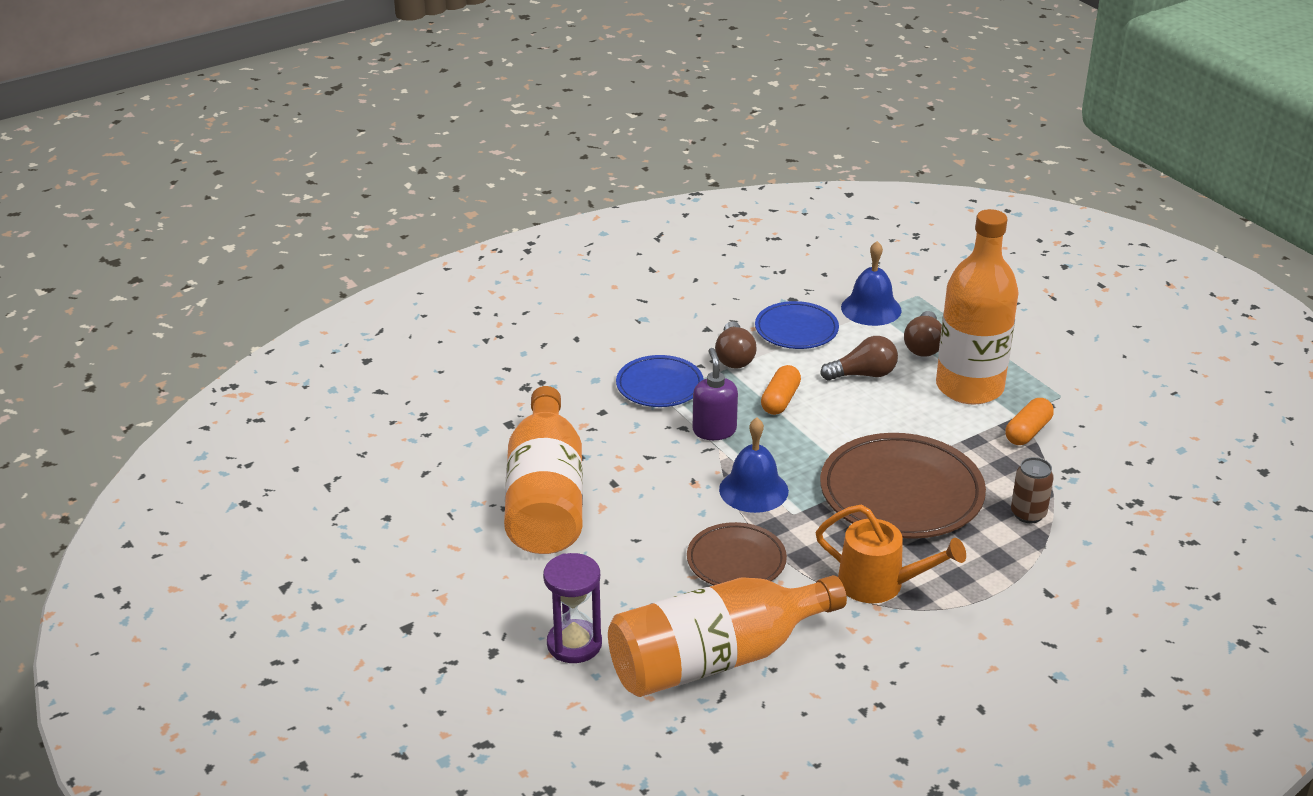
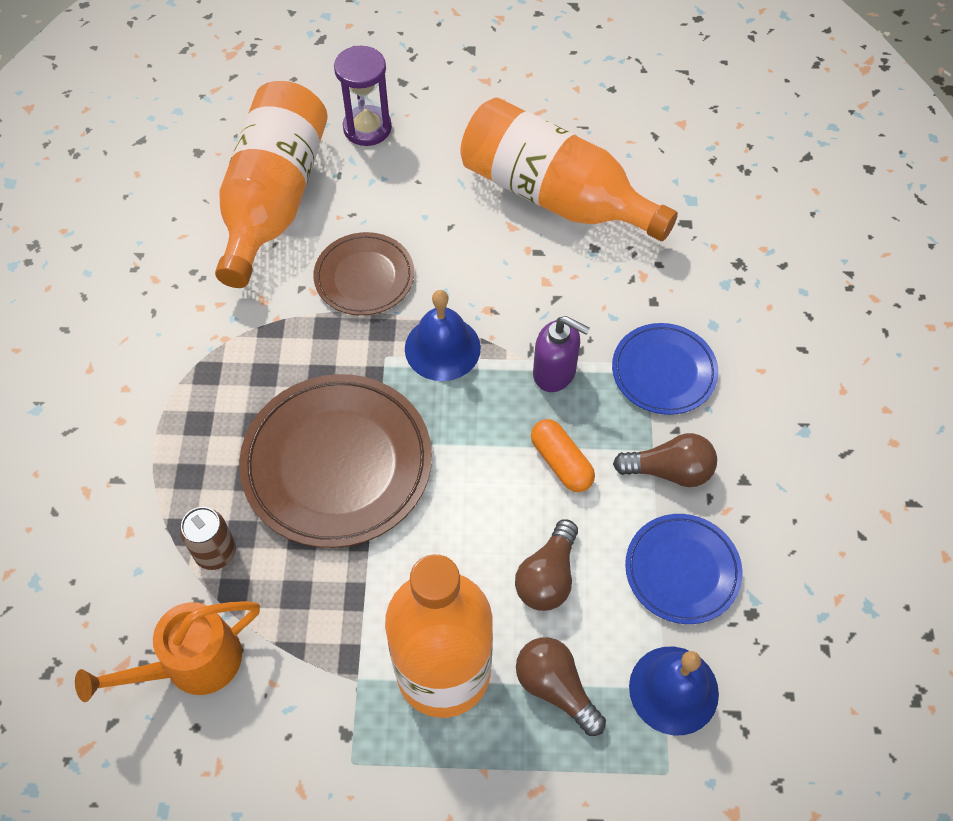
camera: 125 degrees right, 25 degrees up
(734, 357) = (669, 471): brown light bulb -> brown light bulb turned 150 degrees clockwise
(881, 585) = (244, 359): orange watering can -> orange watering can (190, 664)
(1027, 432) = (324, 665): orange capsule -> none

